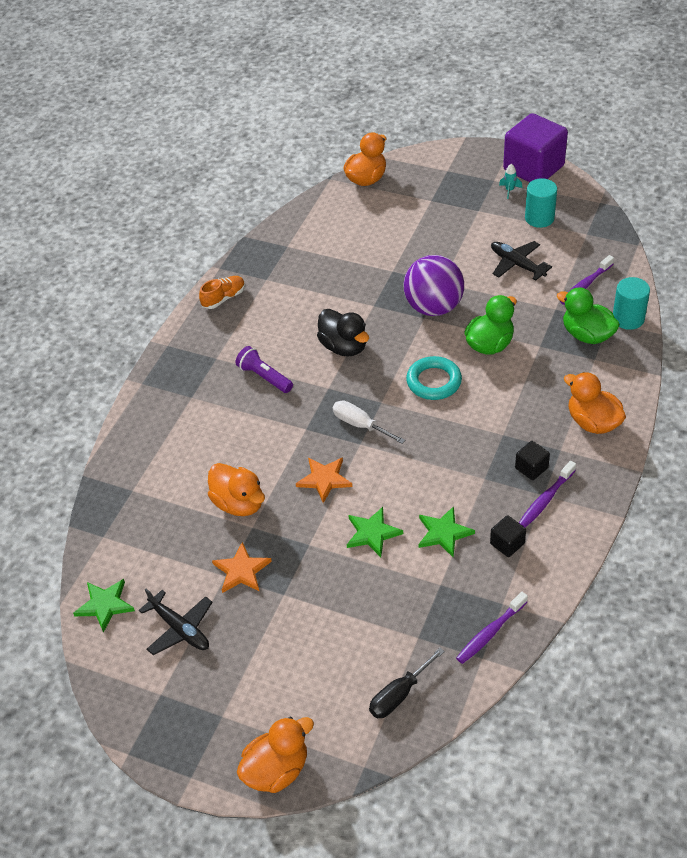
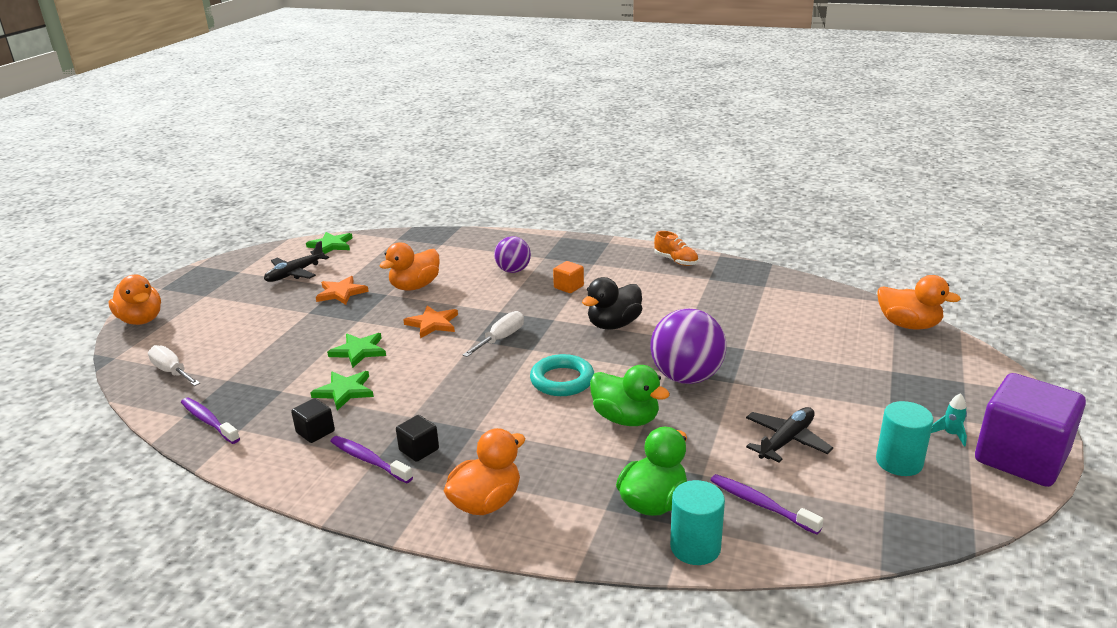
camera: 85 degrees right, 20 degrees down
(218, 421) = (513, 270): none -> purple ball
(264, 377) = (568, 287): purple flashlight -> orange cube
(399, 695) = (172, 371): black screwdriver -> white screwdriver

